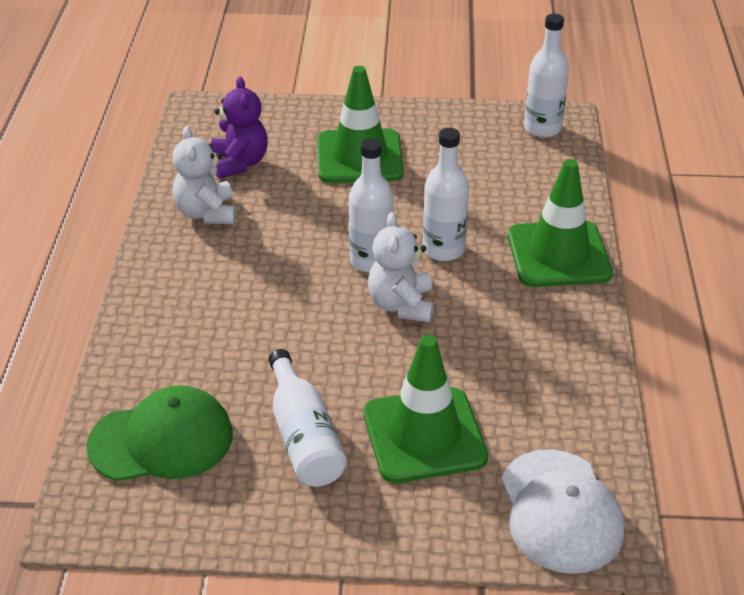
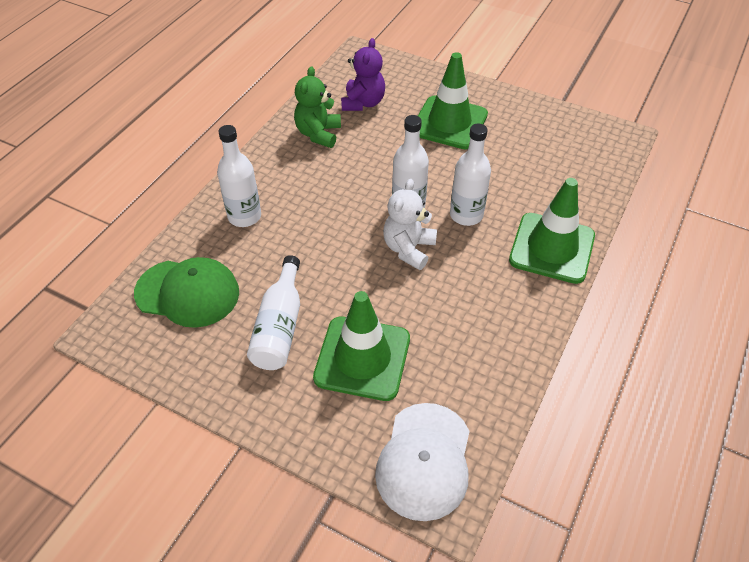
camera: 25 degrees right, 10 degrees up
(206, 213) = (318, 134): white teddy bear -> green teddy bear
(542, 128) = (602, 140): white bottle -> white bottle (244, 216)

